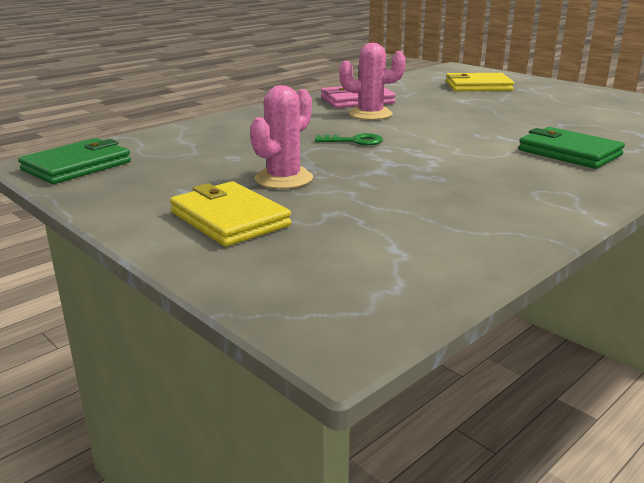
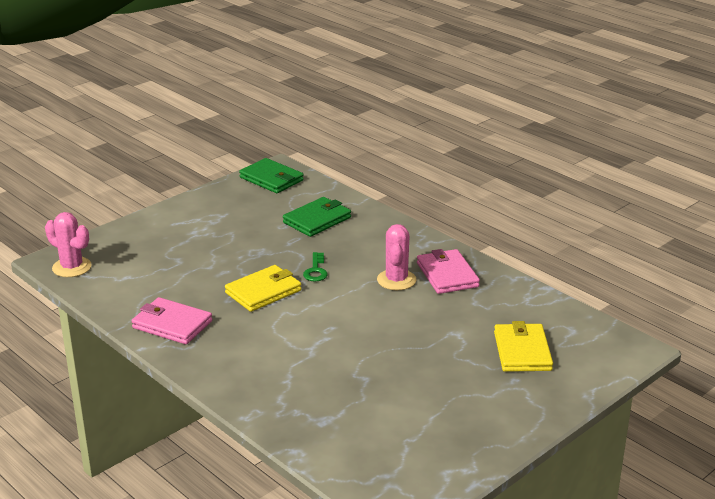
camera: 90 degrees right, 5 degrees up
(229, 219) = (177, 231): yellow wallet -> yellow wallet (263, 292)
(283, 179) = (236, 244): pink cactus -> pink cactus (72, 267)
(523, 206) = (172, 324): none -> pink wallet
(569, 152) = (276, 364): green wallet -> green wallet (317, 220)

